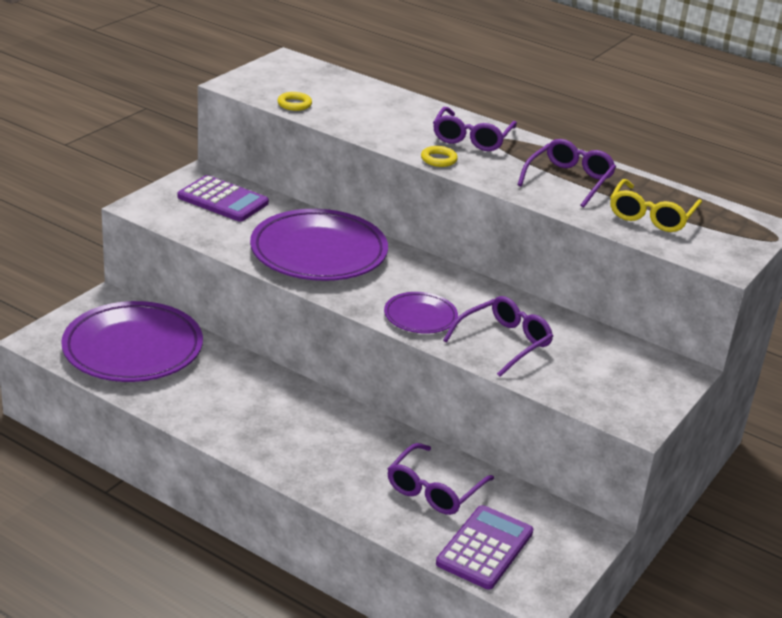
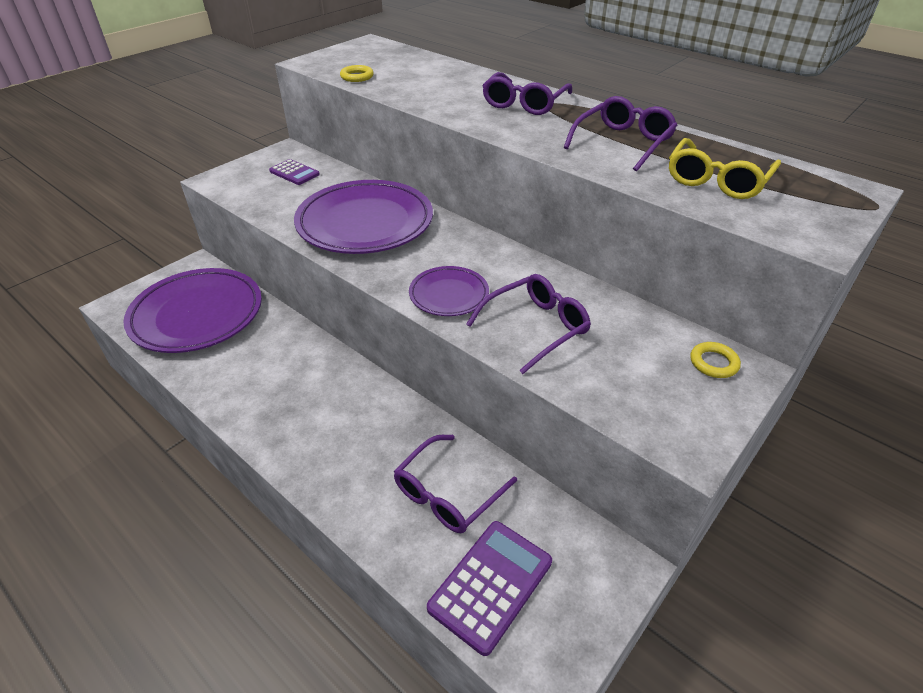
camera: 10 degrees right, 10 degrees up
(223, 200) = (294, 173): purple calculator -> purple calculator, size x0.61
(438, 159) = (483, 123): yellow ring -> yellow ring (713, 363)

